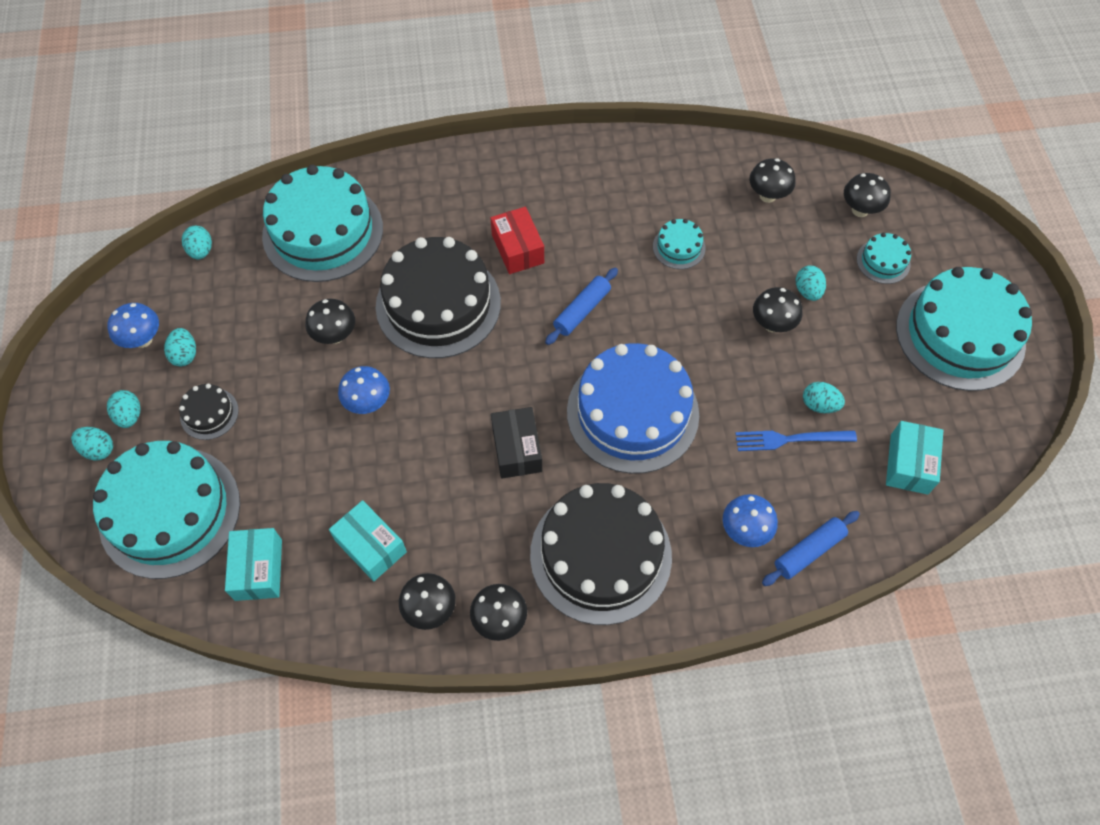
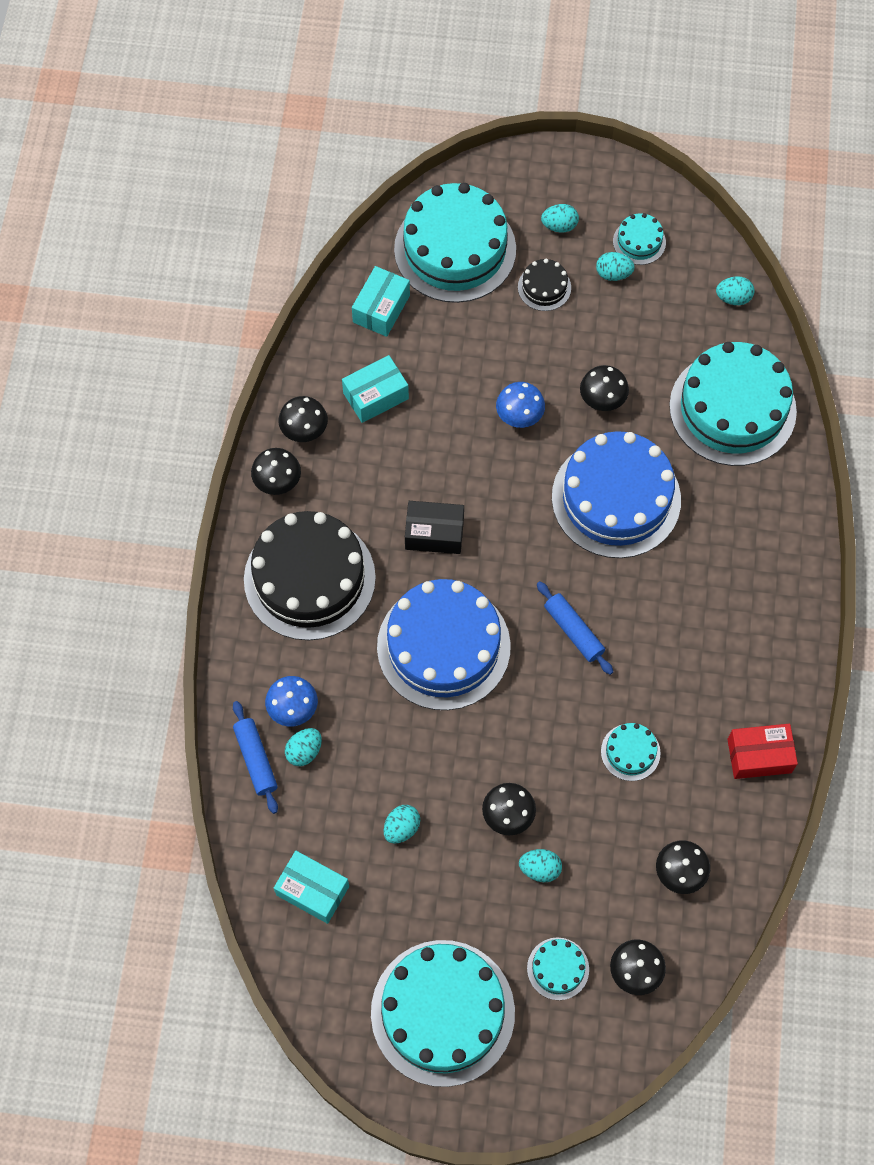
camera: 105 degrees right, 5 degrees up
(98, 449) = (531, 201): turquoise egg -> turquoise egg (304, 751)
(143, 340) = (639, 242): blue mushroom -> turquoise cake
(258, 569) = (381, 309): turquoise box -> turquoise box turned 75 degrees counterclockwise
(438, 304) = (616, 498): black cake -> blue cake
(518, 249) = (667, 588): red box -> red box (759, 756)
(790, 439) = (372, 785): blue fork -> none

